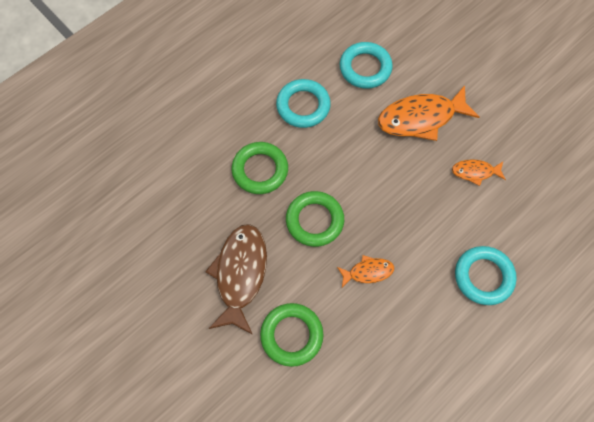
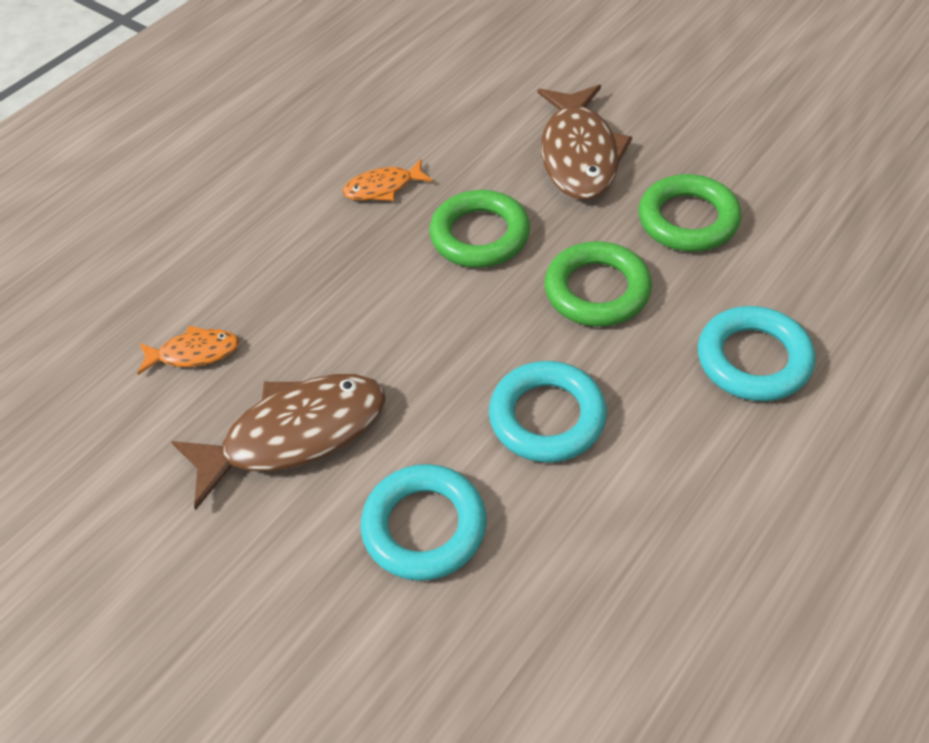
camera: 175 degrees right, 15 degrees down
(291, 335) = (484, 108): green ring -> green ring (688, 220)
(421, 118) = (294, 435): orange fish -> brown fish
(483, 277) = (202, 210): turquoise ring -> turquoise ring (753, 359)

